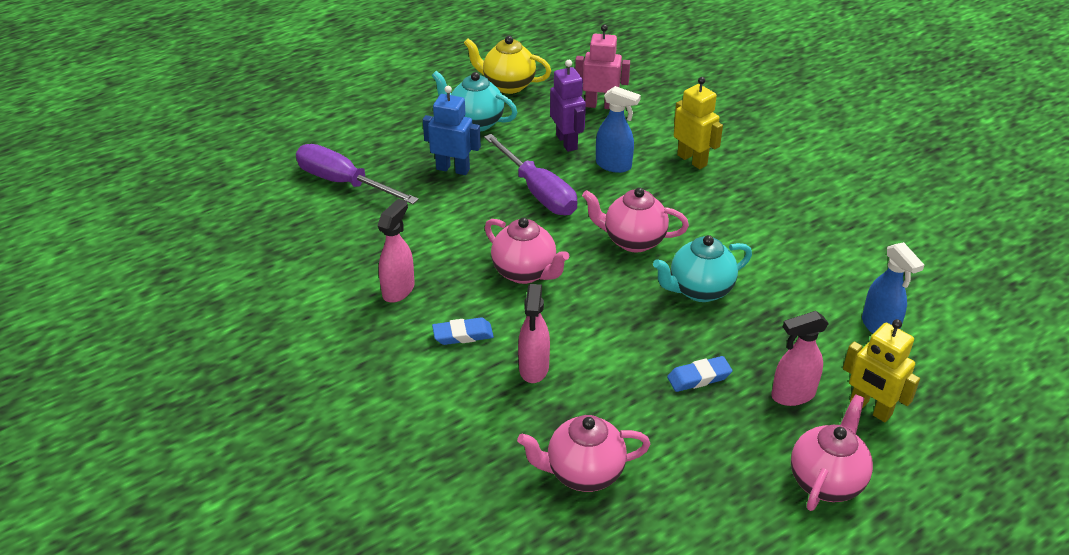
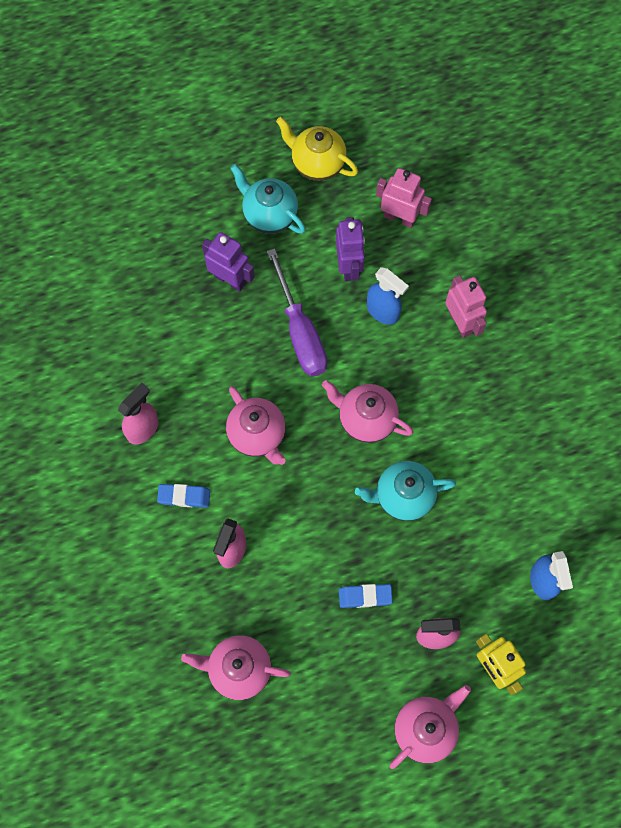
camera: 15 degrees right, 30 degrees up
(344, 183) = (125, 274): purple screwdriver -> none
(453, 169) = (230, 279): blue robot -> purple robot
(692, 160) = (461, 322): yellow robot -> pink robot

